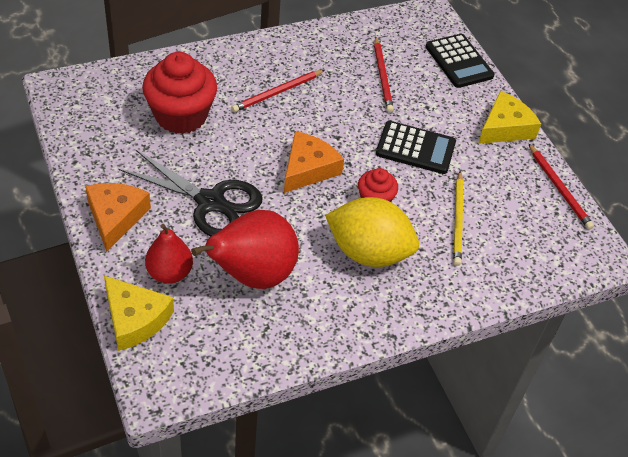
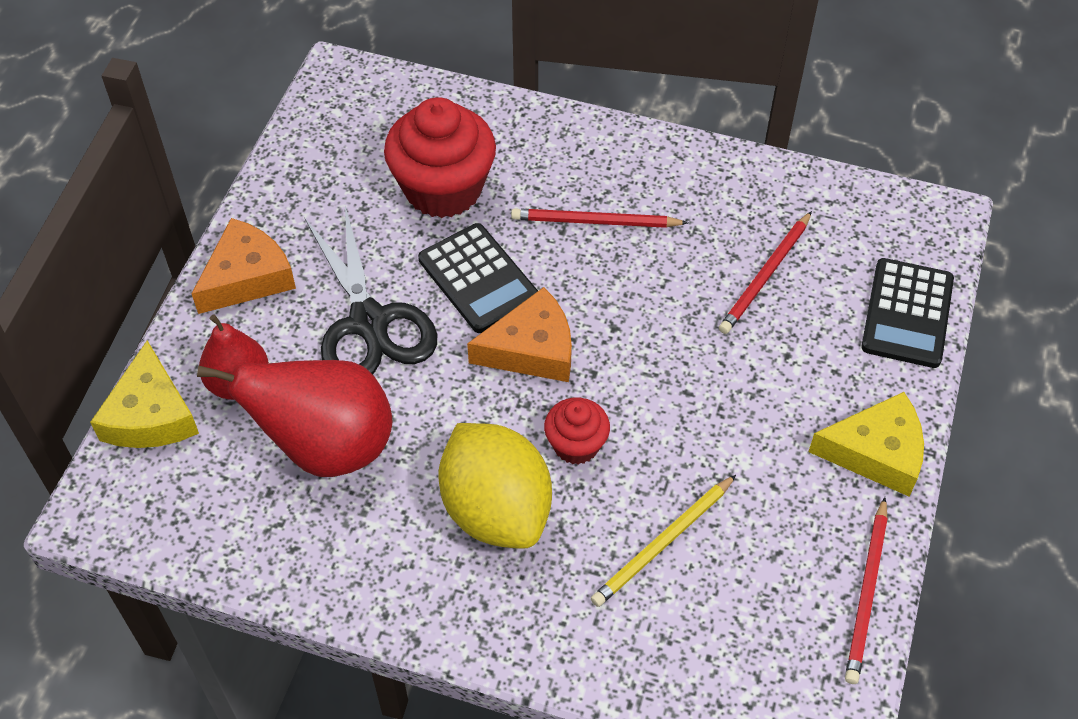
camera: 45 degrees right, 5 degrees up
(415, 148) = (707, 405): black calculator -> black calculator (478, 279)

